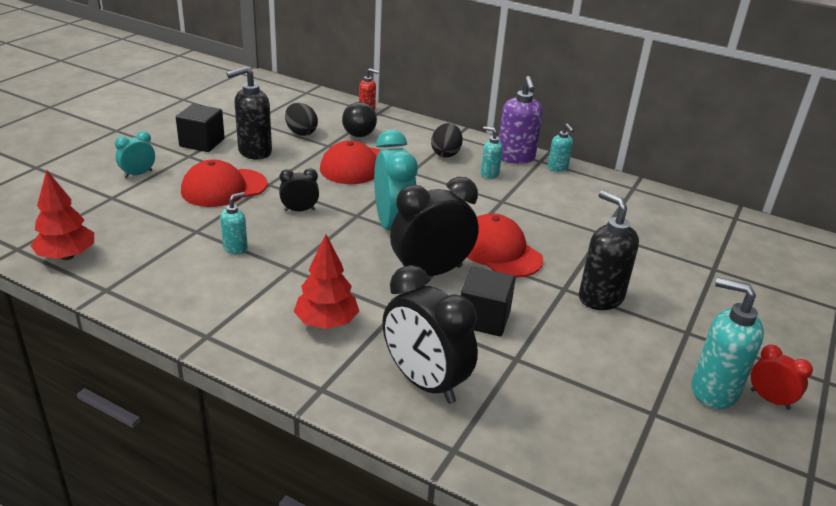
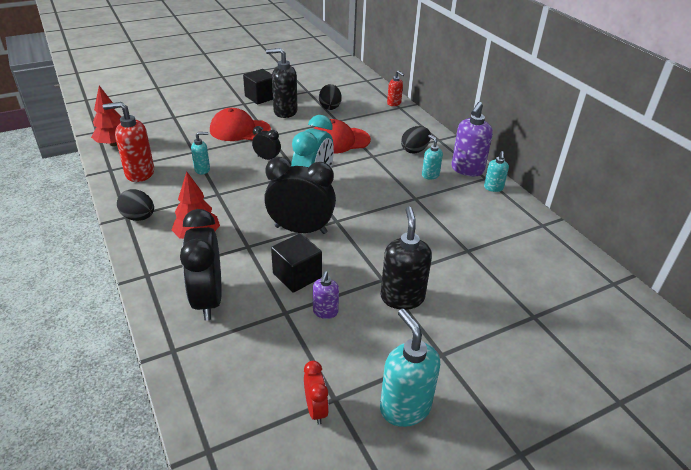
camera: 35 degrees right, 5 degrees up
(138, 174) = (203, 107): turquoise clock -> none
(155, 280) = (139, 173): none -> red soap dispenser
(225, 331) = (139, 217): none -> black egg
(357, 131) = (369, 116): black light bulb -> none
(499, 251) = (367, 234): red cap -> none
(552, 341) = (325, 312): none -> purple soap dispenser
(769, 399) = (445, 440): red clock -> red clock (316, 409)

